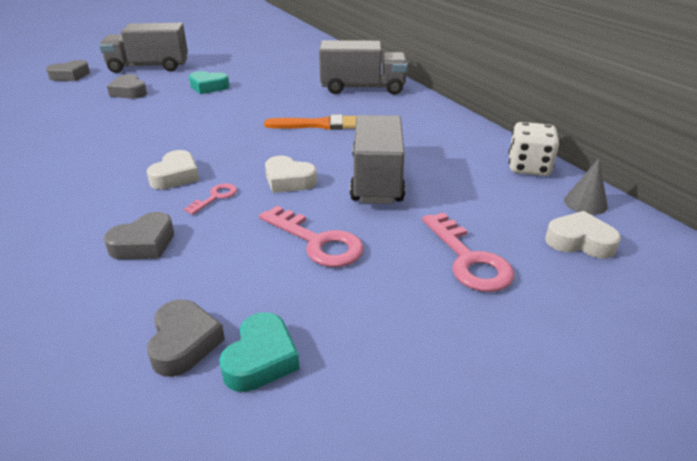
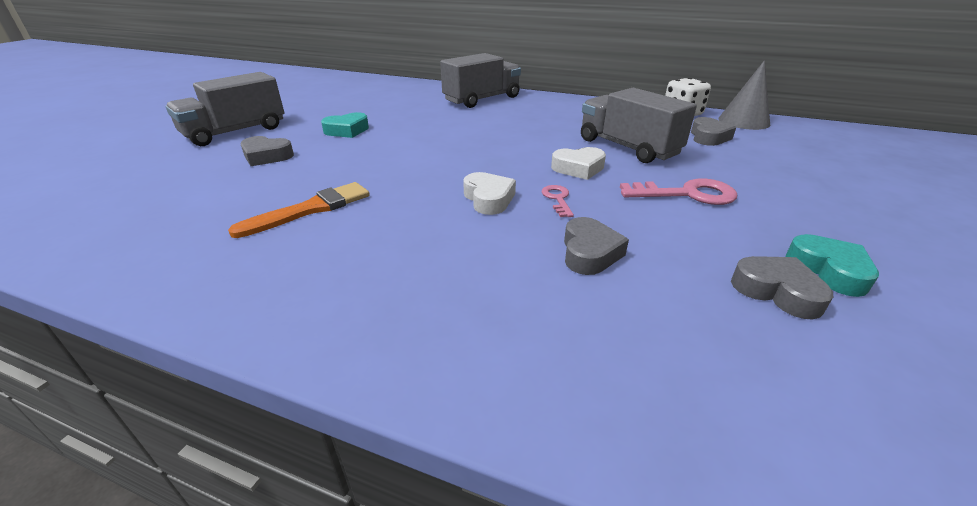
camera: 40 degrees left, 0 degrees up
(70, 76) = (143, 164): grey heart -> grey heart (708, 137)
(319, 125) = (510, 129): orange brush -> orange brush (310, 209)
(468, 259) = (770, 167): pink key -> none
(579, 241) = (784, 139): white heart -> none
(585, 203) = (743, 121): grey cone -> grey cone, size x1.60

